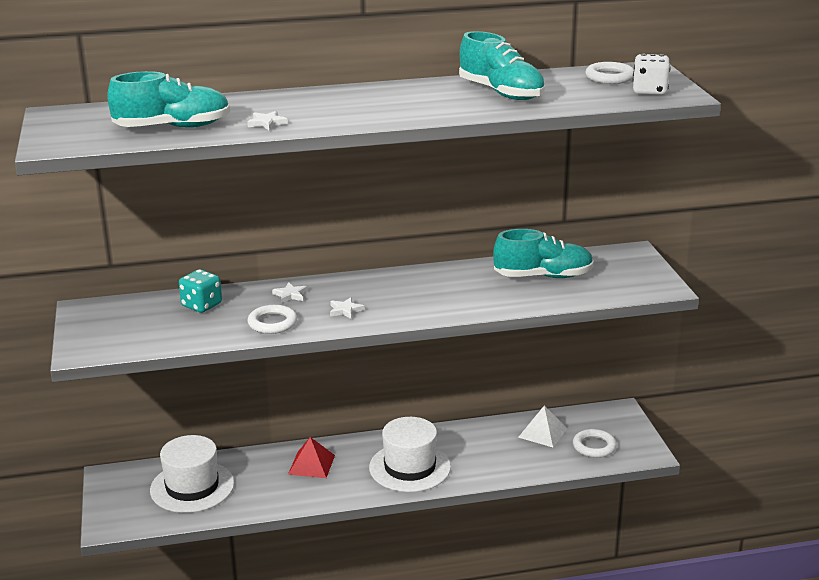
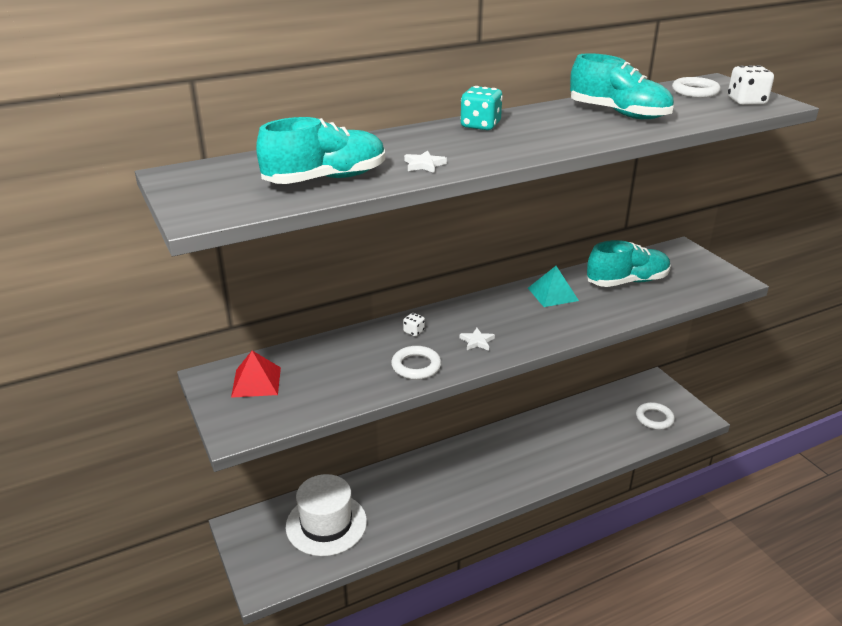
camera: 15 degrees left, 5 degrees up
(201, 305) = (333, 355): turquoise dice -> turquoise dice (480, 125)
(290, 295) = (414, 331): white star -> white dice
(311, 464) = (426, 478): red pyramid -> red pyramid (256, 382)
(410, 467) = (514, 466): white hat -> none
(454, 279) = (553, 294): none -> turquoise pyramid
(542, 432) = (606, 412): white pyramid -> none

